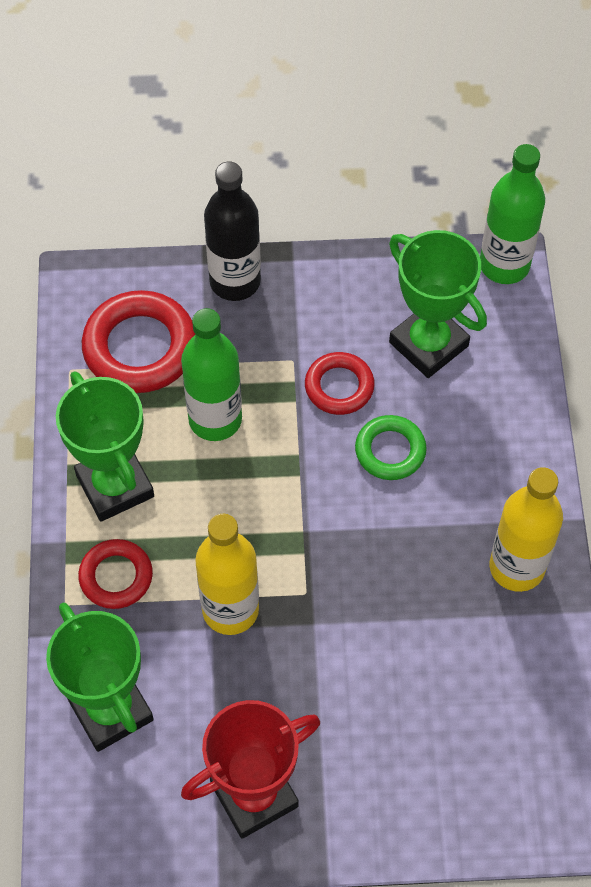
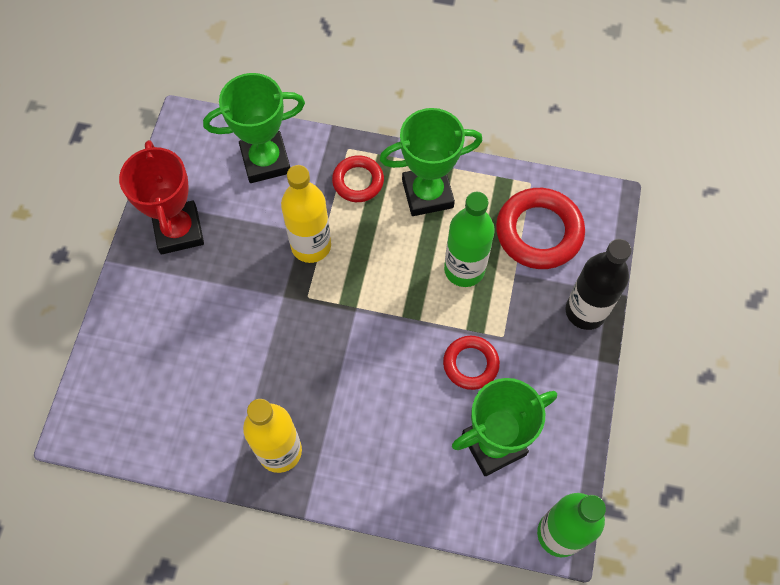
camera: 105 degrees right, 5 degrees up
(390, 451) = (404, 386): green ring -> none

